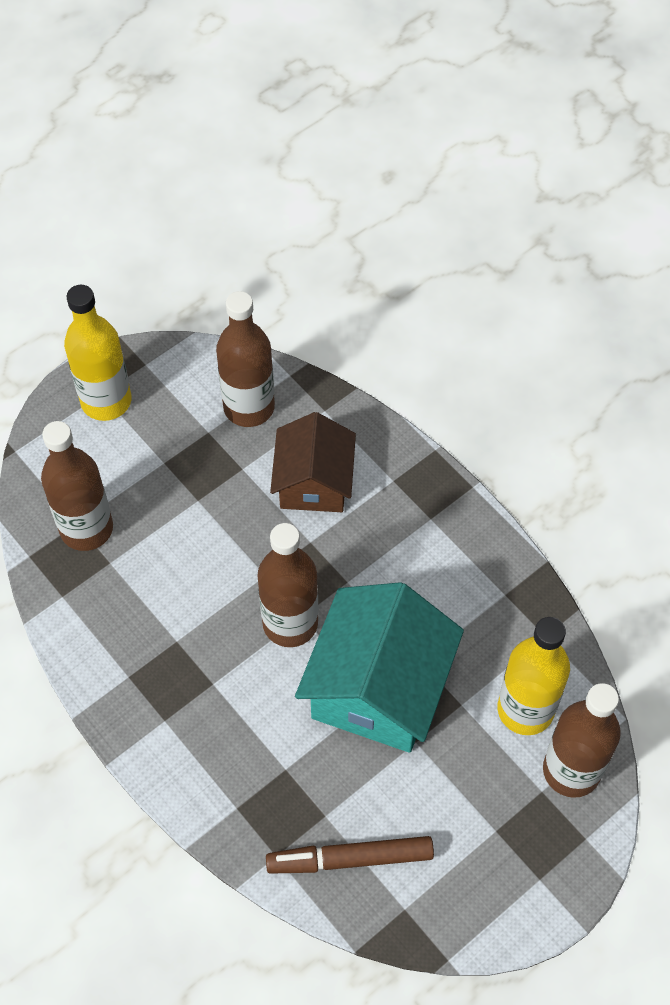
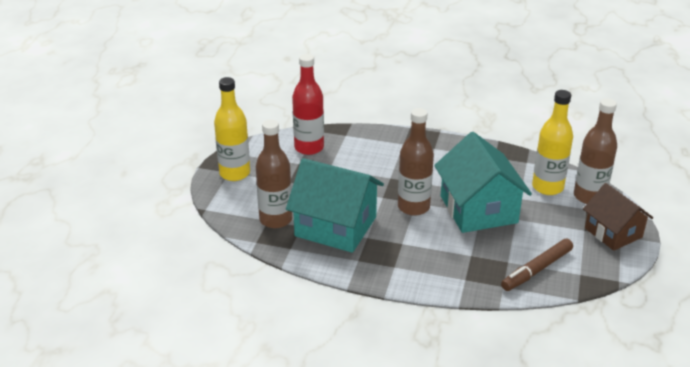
camera: 35 degrees left, 25 degrees down
(152, 593) = (336, 226): none -> turquoise house
(249, 407) = (309, 148): brown bottle -> red bottle
(314, 482) = (368, 158): brown house -> brown house (613, 232)

